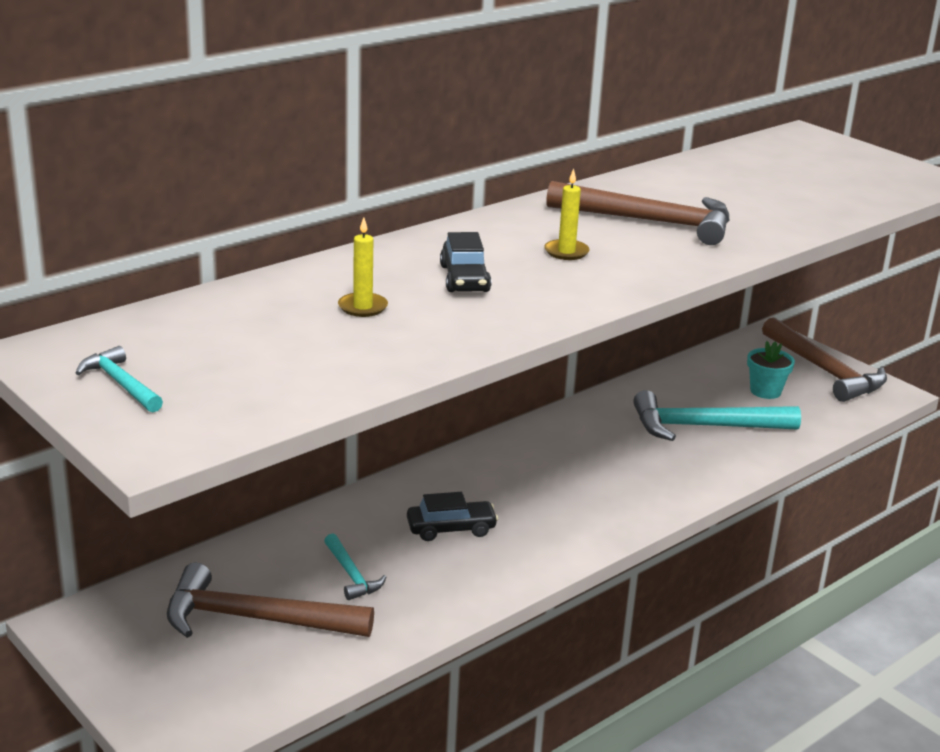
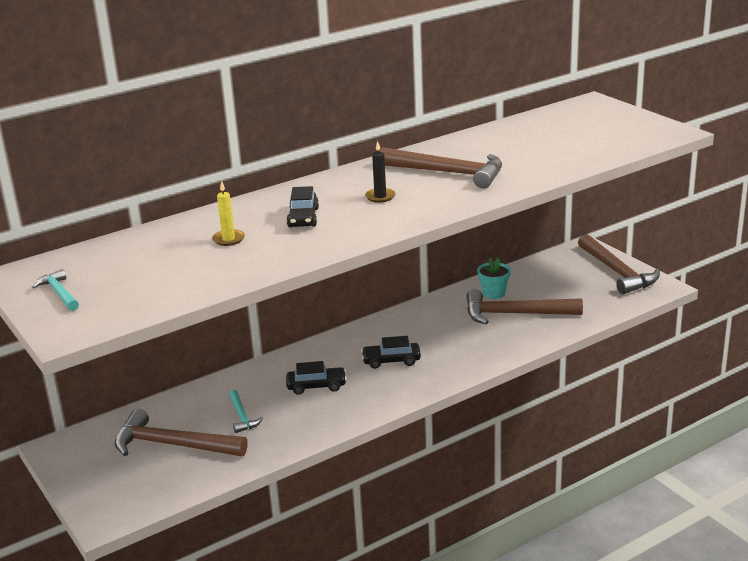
camera: 10 degrees right, 0 degrees up
(550, 492) = (391, 361): none -> black car
(566, 252) = (380, 197): yellow candle -> black candle
(704, 426) = (515, 314): turquoise hammer -> brown hammer
(765, 391) = (568, 288): turquoise flower pot -> turquoise flower pot (494, 293)

